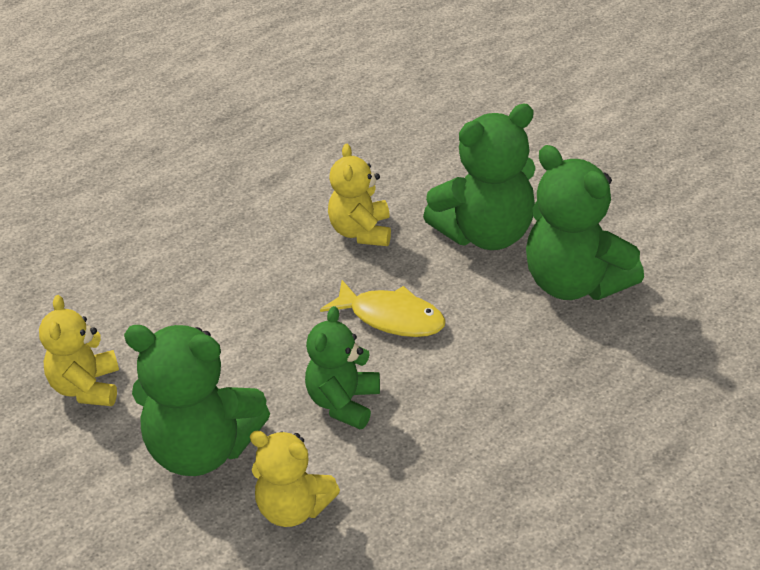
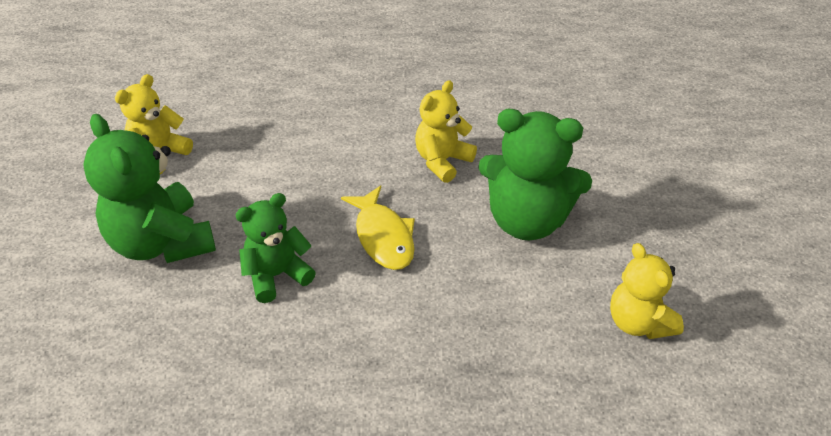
camera: 40 degrees right, 5 degrees up
(293, 509) = (155, 325): yellow teddy bear -> yellow teddy bear (638, 322)
(575, 283) = (545, 305): green teddy bear -> none

